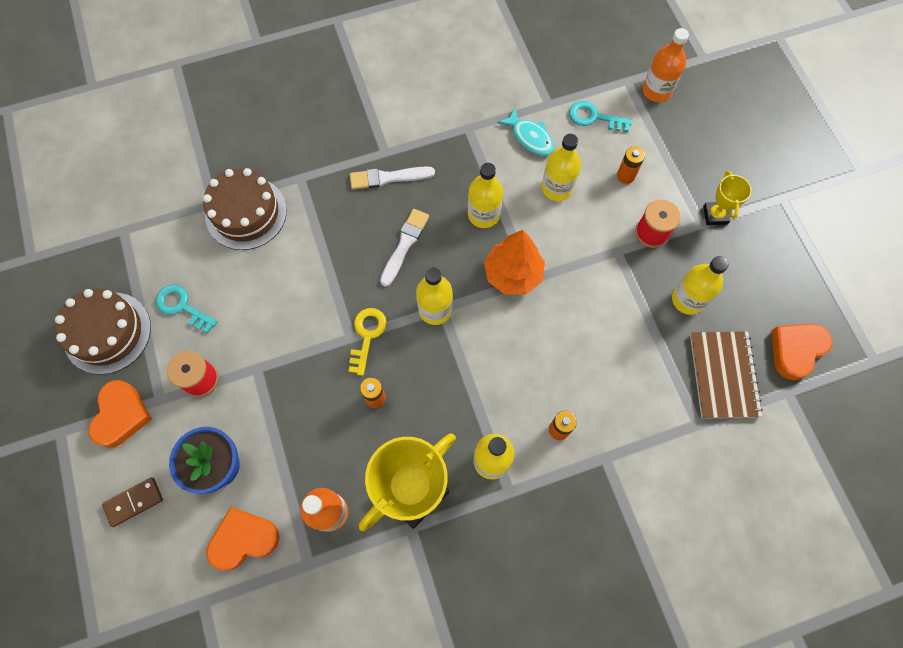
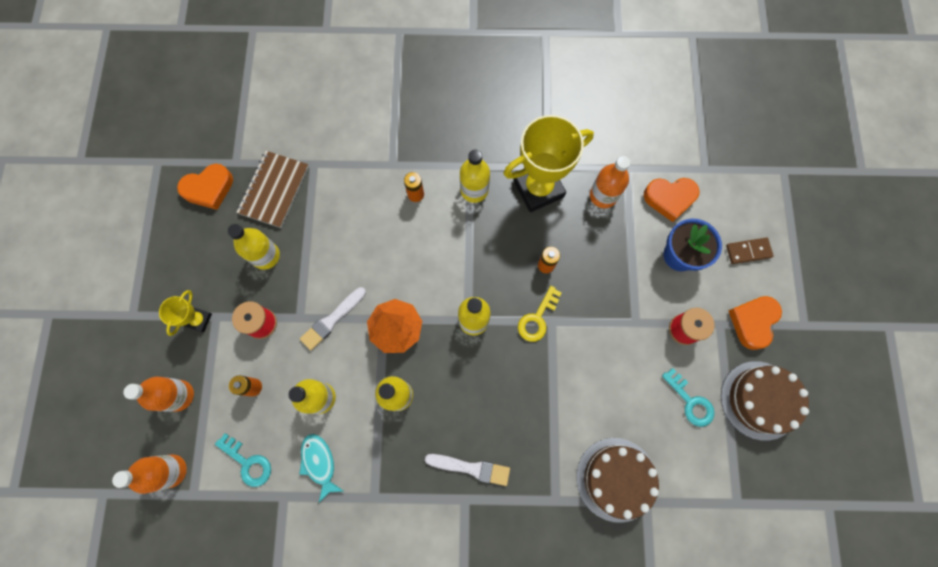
camera: 160 degrees left, 5 degrees up
(404, 245) = (479, 391): white brush -> white brush (332, 320)
(689, 147) = (179, 395): none -> orange bottle

